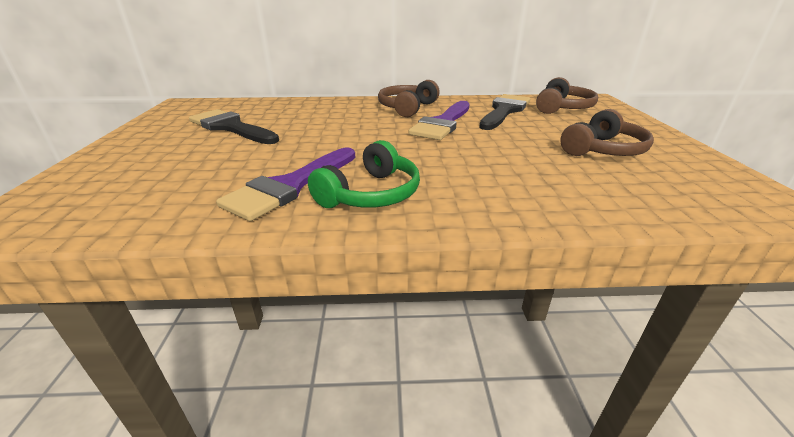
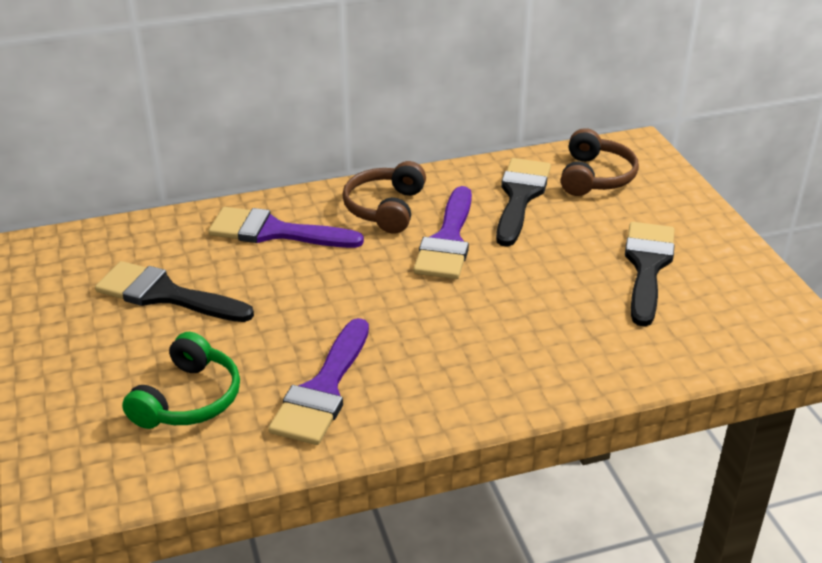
camera: 15 degrees left, 5 degrees up
(327, 110) = (275, 232): none -> purple brush
(371, 194) = (416, 385): green headphones -> green headphones (188, 399)
(603, 150) = (647, 266): brown headphones -> black brush

